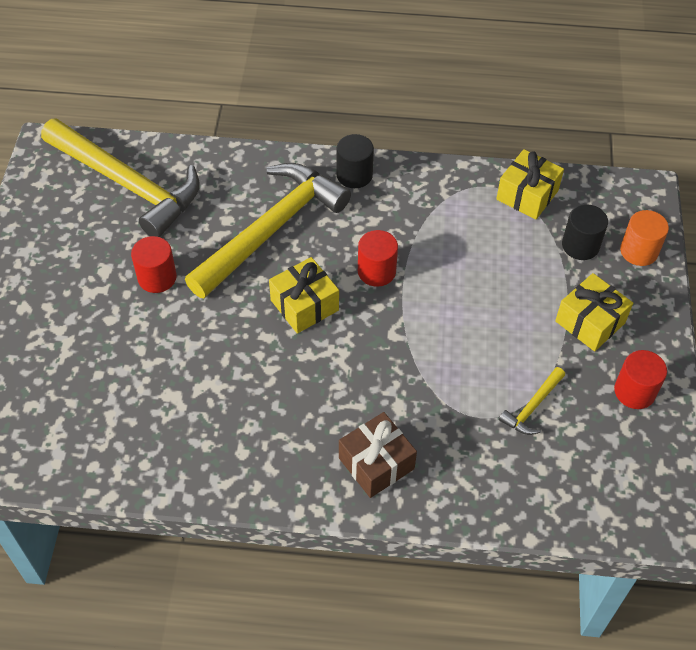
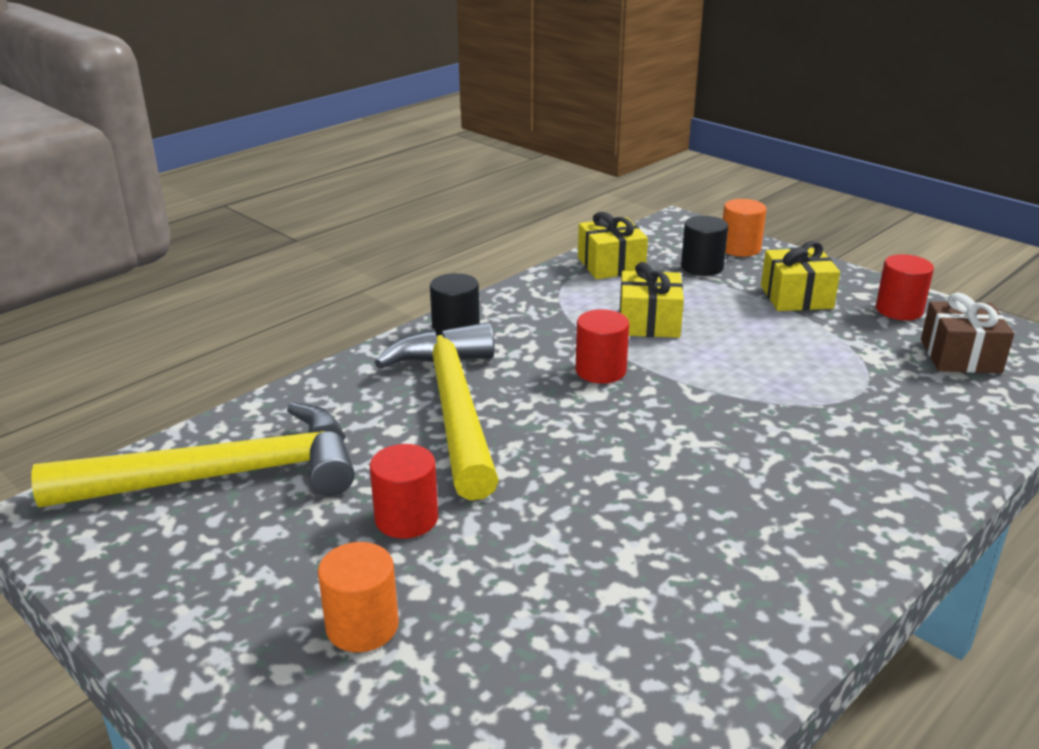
camera: 50 degrees left, 25 degrees down
(70, 314) = (362, 626): none -> orange cylinder
(304, 305) = (590, 431): yellow gift -> yellow gift (649, 322)
(376, 463) = (869, 479): brown gift -> brown gift (960, 356)
(532, 407) = (872, 362): yellow hammer -> none

